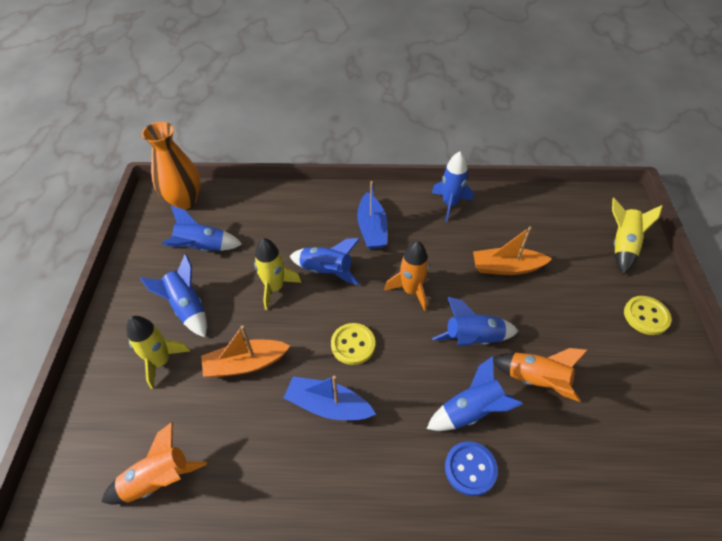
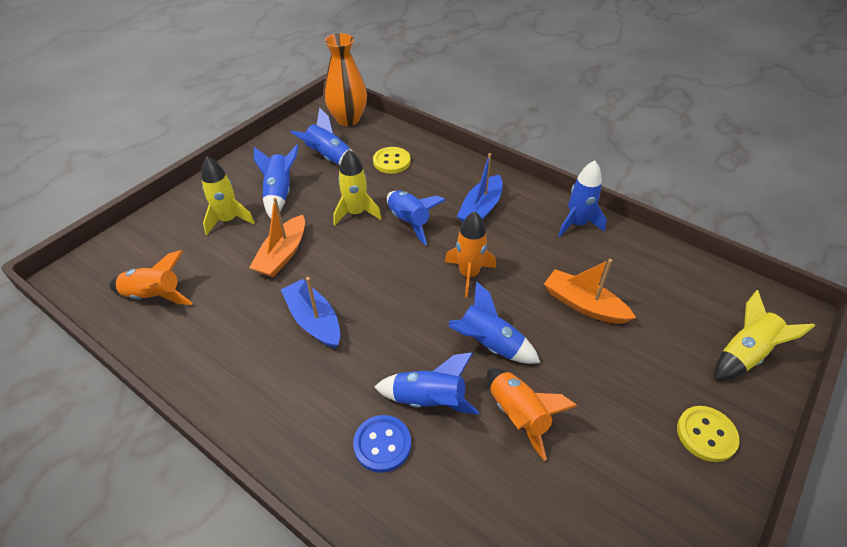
camera: 35 degrees right, 5 degrees down
(245, 364) = (282, 254): orange boat -> orange boat turned 90 degrees counterclockwise
(353, 344) = (377, 288): yellow button -> yellow button (391, 161)

